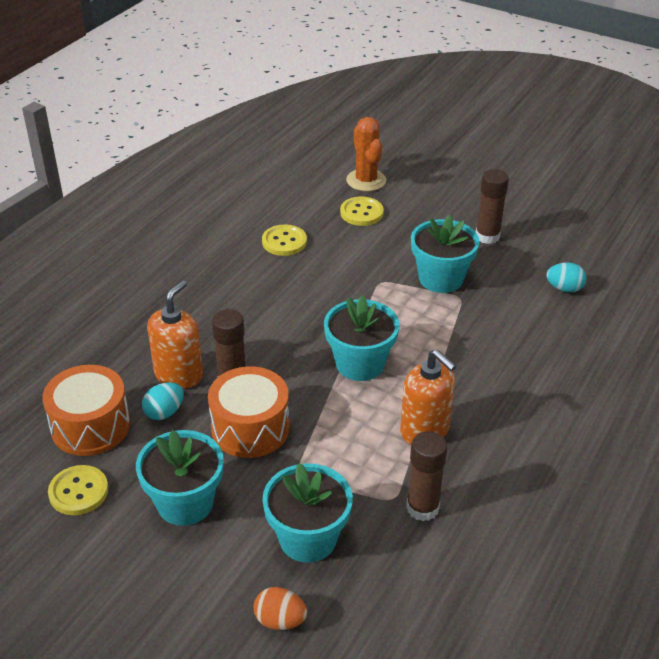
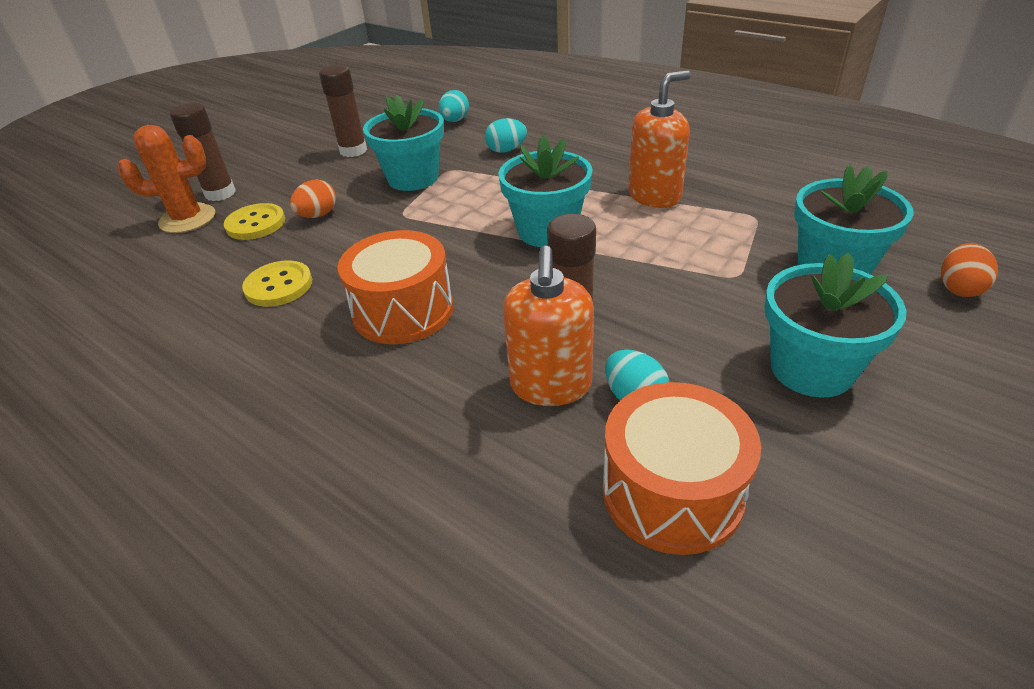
camera: 80 degrees left, 0 degrees up
(78, 492) = (827, 496): yellow button -> none
(179, 374) = (550, 385): orange soap dispenser -> orange soap dispenser turned 120 degrees counterclockwise
(250, 428) = (661, 313): orange drum -> orange drum (403, 310)
(375, 239) = (318, 215): none -> orange egg
(422, 508) = (763, 201): brown glue stick -> brown glue stick (220, 193)
(504, 329) = (506, 150): none -> turquoise egg

